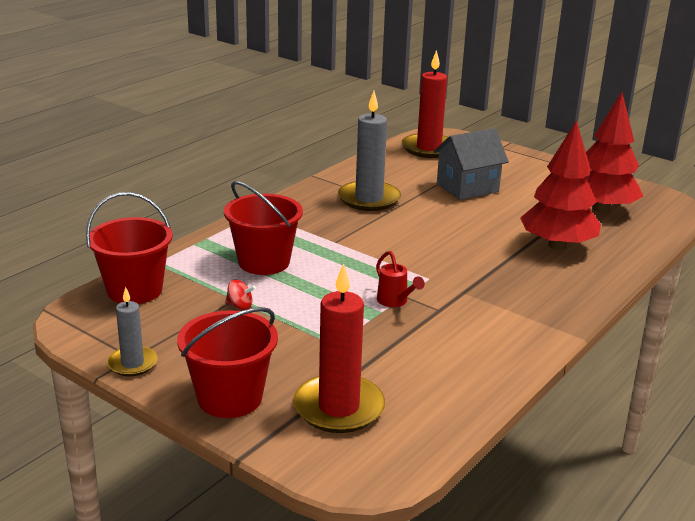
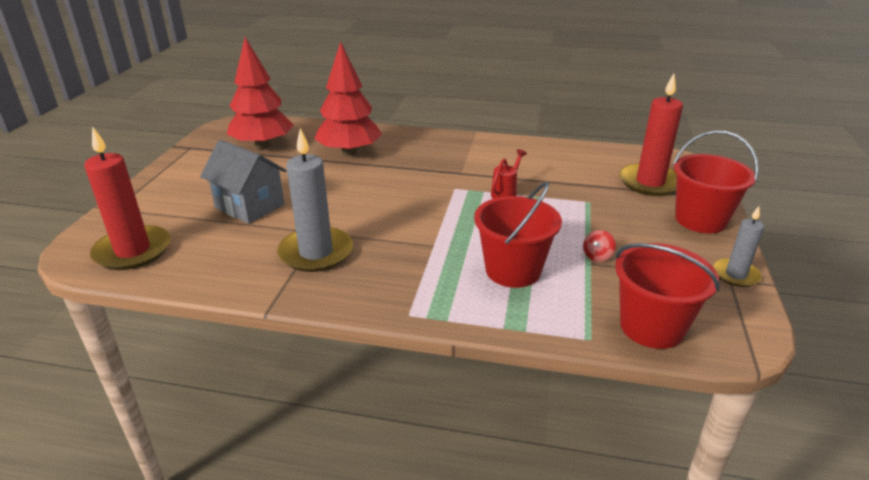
camera: 115 degrees left, 5 degrees up
(240, 306) = (597, 256): red spinning top -> red spinning top turned 135 degrees counterclockwise

